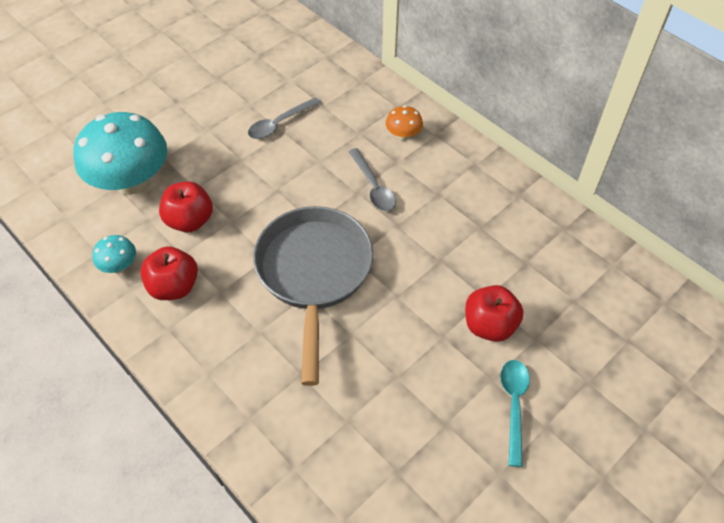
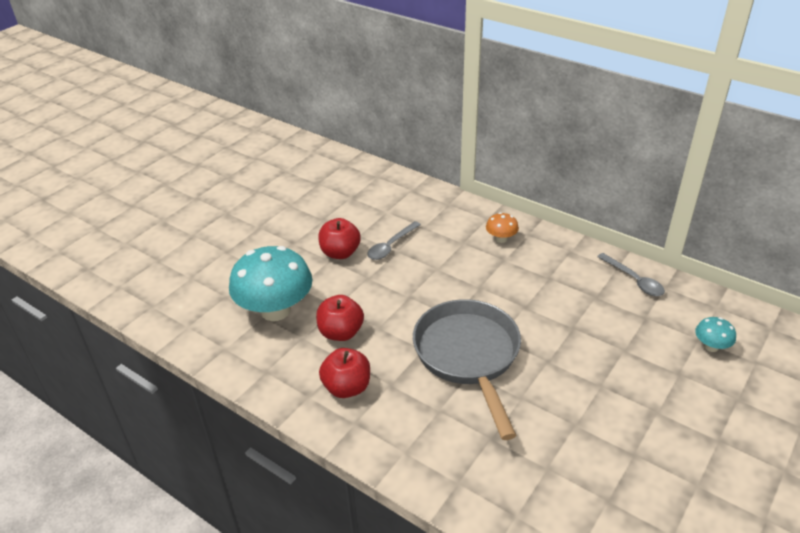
camera: 10 degrees left, 15 degrees down
(119, 266) = (289, 379): turquoise mushroom -> turquoise mushroom (711, 346)
(373, 187) = (492, 281): grey spoon -> grey spoon (634, 280)
(489, 325) = (636, 370): red apple -> red apple (340, 253)
(514, 405) = (684, 428): turquoise spoon -> none

